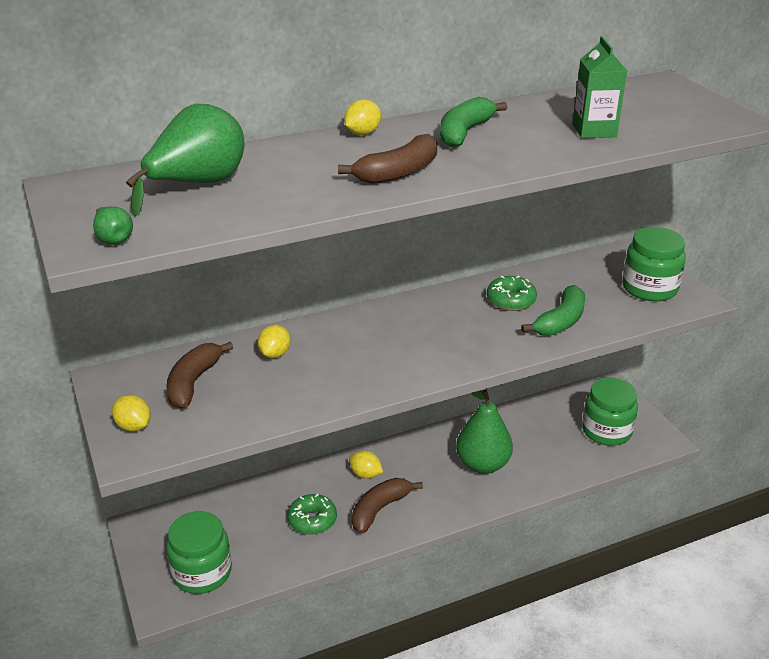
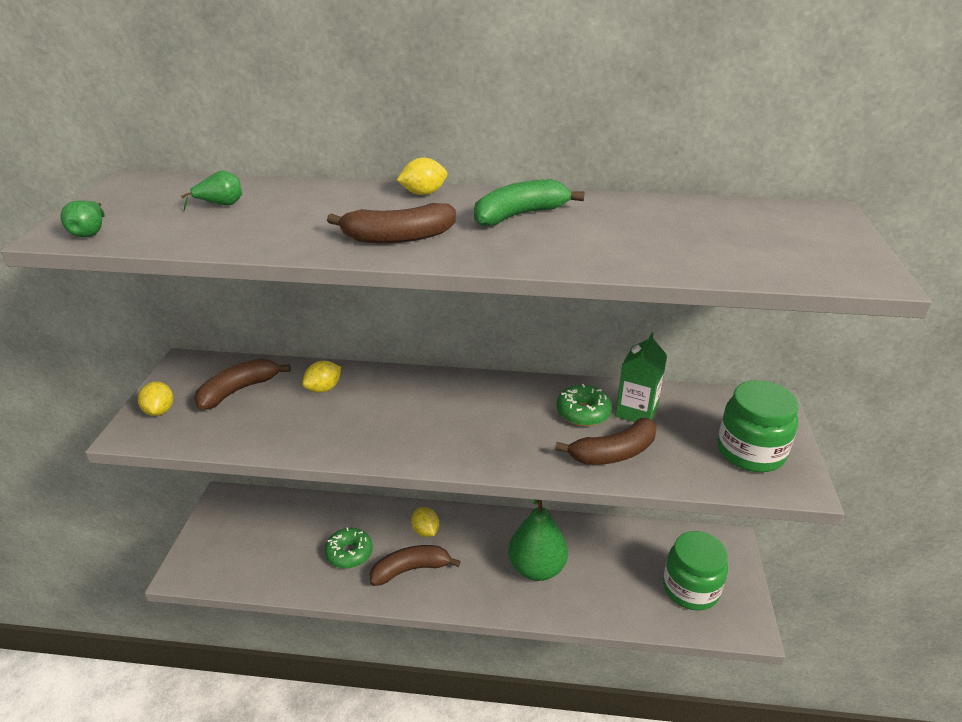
camera: 30 degrees right, 0 degrees up
(197, 185) = (221, 205): green pear -> green pear, size x0.44
(202, 572) = (232, 559): green jar -> none
(560, 321) = (614, 453): green banana -> brown banana
(594, 130) = (664, 245): green carton -> green carton (636, 411)

